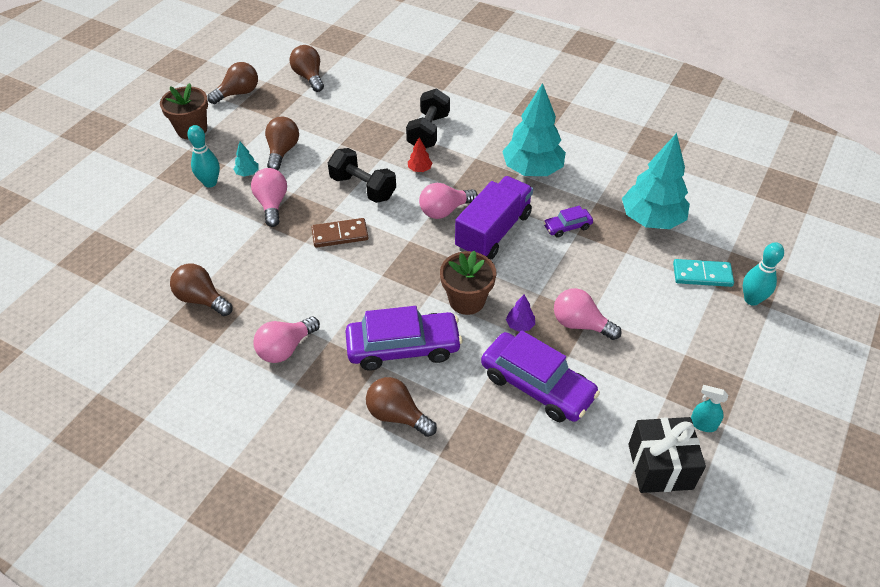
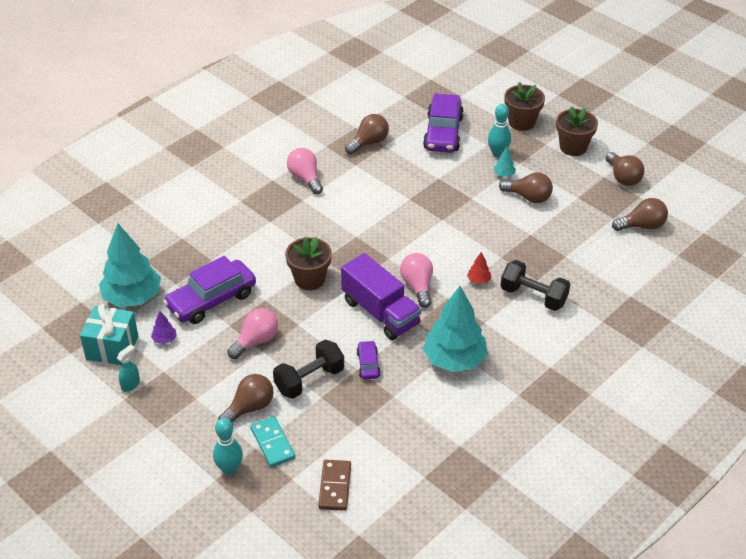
camera: 105 degrees right, 5 degrees down
(149, 171) = (521, 122): none -> brown flower pot
(272, 204) = (460, 185): pink light bulb -> none
(340, 235) = (410, 219): brown domino -> brown domino (334, 487)
(363, 188) = (464, 240): black dumbbell -> black dumbbell (309, 380)
(397, 415) = (223, 223): brown light bulb -> brown light bulb (249, 408)
(403, 348) = (279, 236): purple car -> purple car (443, 133)
(520, 325) = (271, 304): purple tree -> purple tree (164, 339)
(651, 220) = (355, 431): turquoise tree -> turquoise tree (132, 297)
(660, 466) = (112, 348): black gift -> turquoise gift
(702, 275) = (273, 443): turquoise domino -> turquoise domino turned 45 degrees counterclockwise

